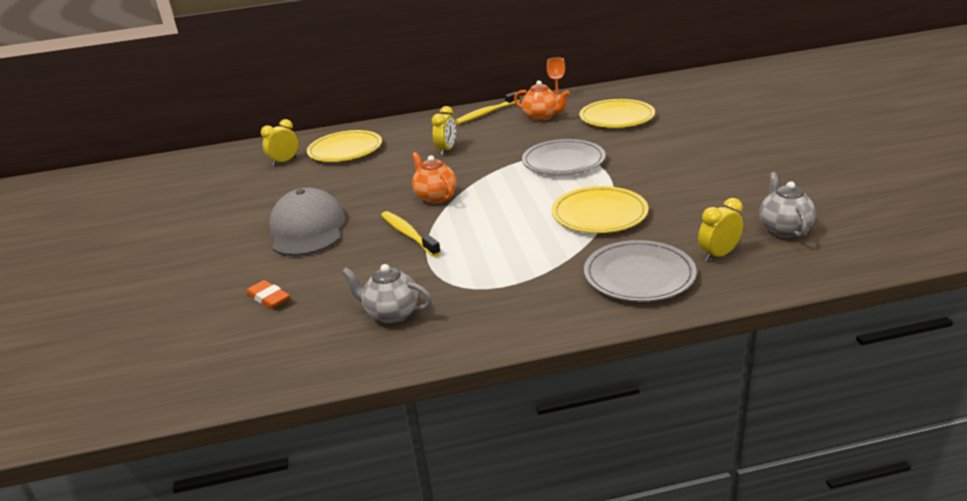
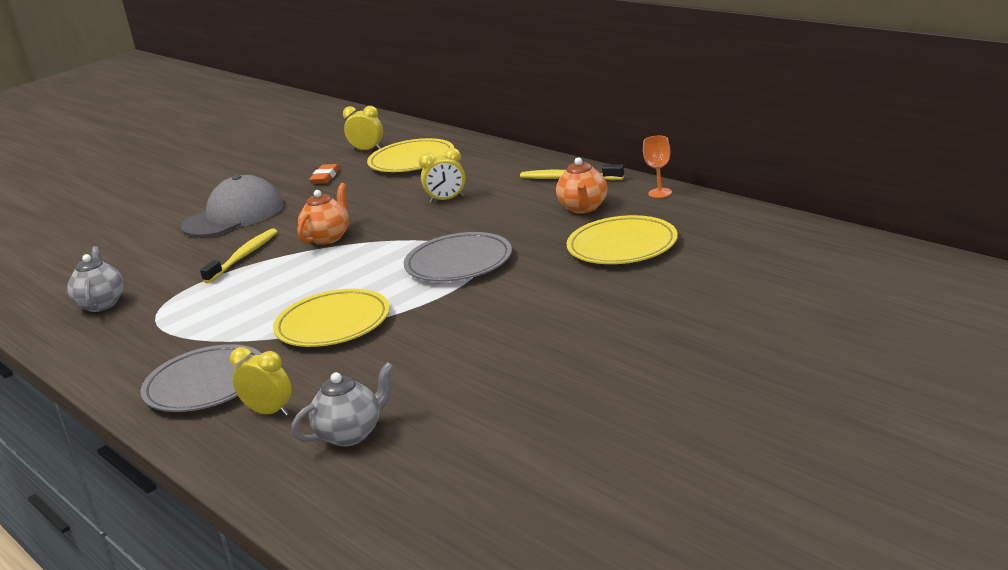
camera: 60 degrees right, 5 degrees down
(268, 298) = (112, 251): orange eraser -> orange eraser (325, 177)

